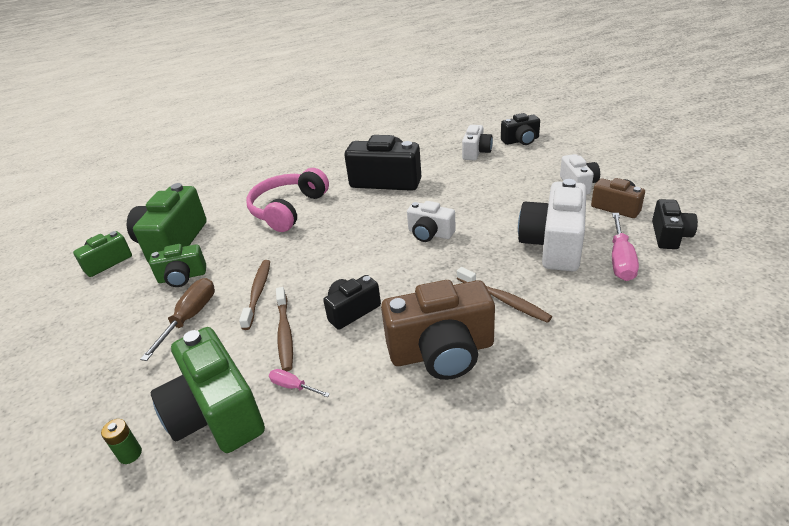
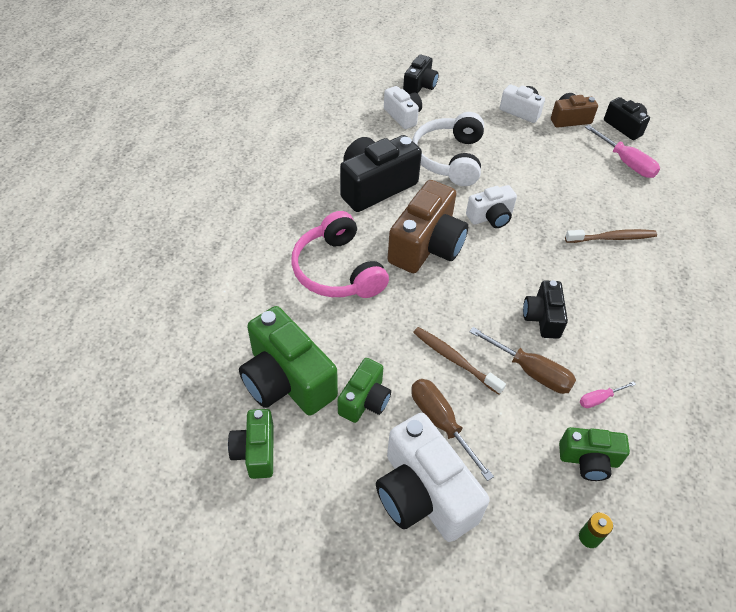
camera: 55 degrees left, 15 degrees up
(216, 413) = (588, 460): green camera -> green camera, size x0.57
(285, 333) = (530, 371): brown toothbrush -> brown screwdriver
(442, 351) = (635, 301): brown camera -> brown camera (426, 246)
(464, 188) = (449, 158): none -> white headphones
(553, 245) = (578, 175): white camera -> white camera (423, 494)

